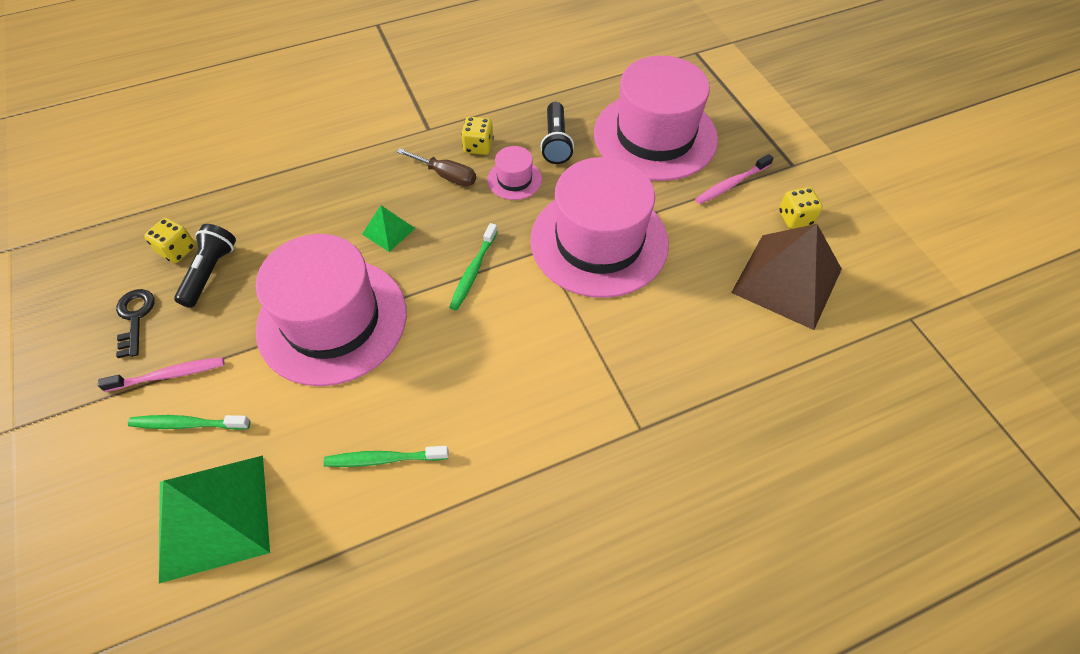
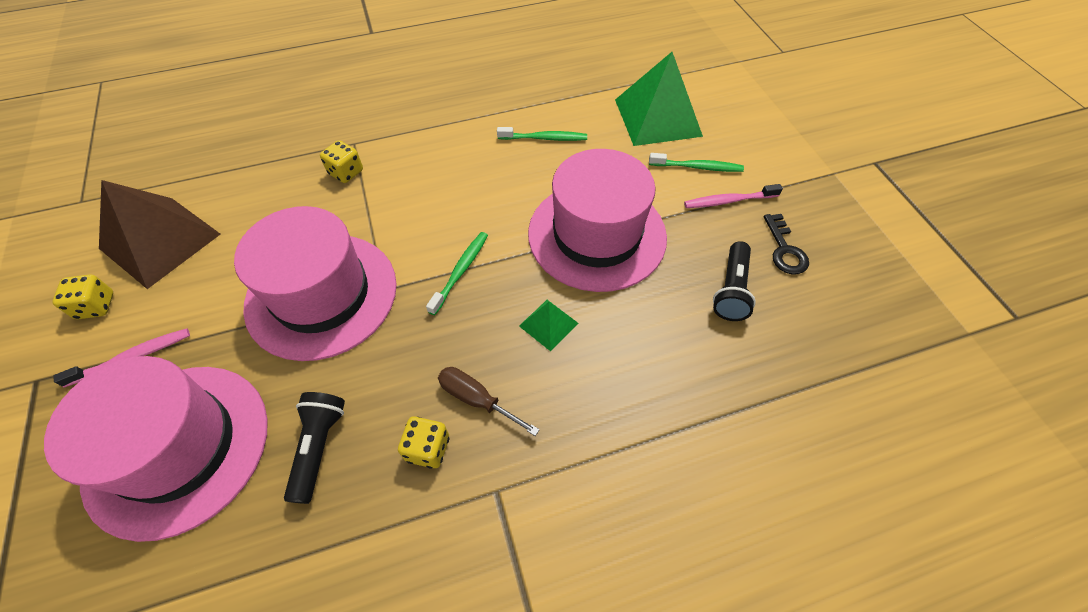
camera: 175 degrees left, 0 degrees up
(177, 250) = (778, 318): yellow dice -> yellow dice (346, 172)
(514, 179) = (392, 386): pink hat -> none

